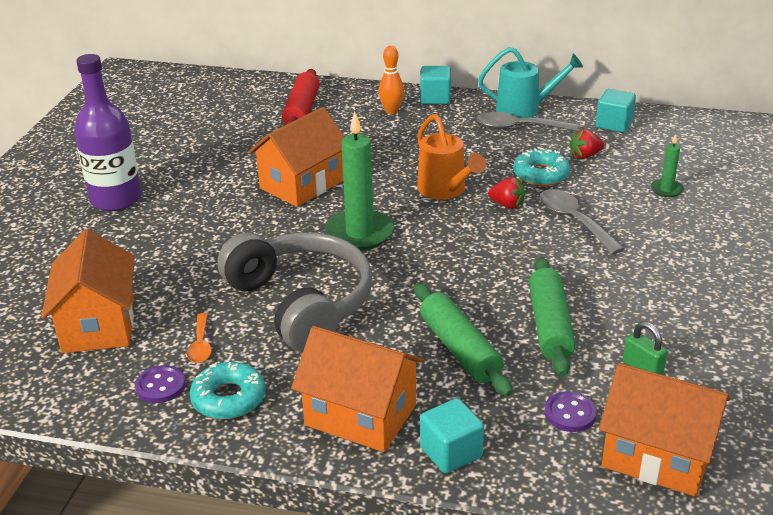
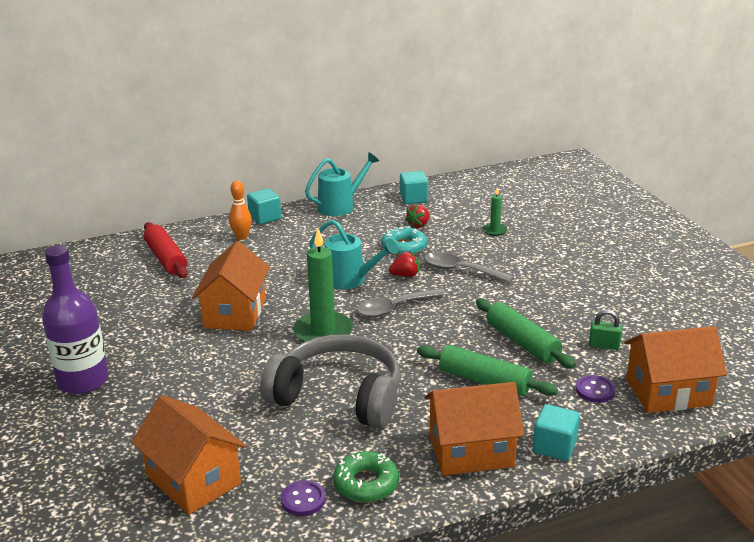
camera: 35 degrees left, 5 degrees down
(200, 345) = (298, 458): orange spoon -> none
(228, 398) = (366, 484): turquoise donut -> green donut
(445, 190) = (351, 280): orange watering can -> turquoise watering can
(519, 127) = (352, 220): grey spoon -> grey spoon (395, 308)

